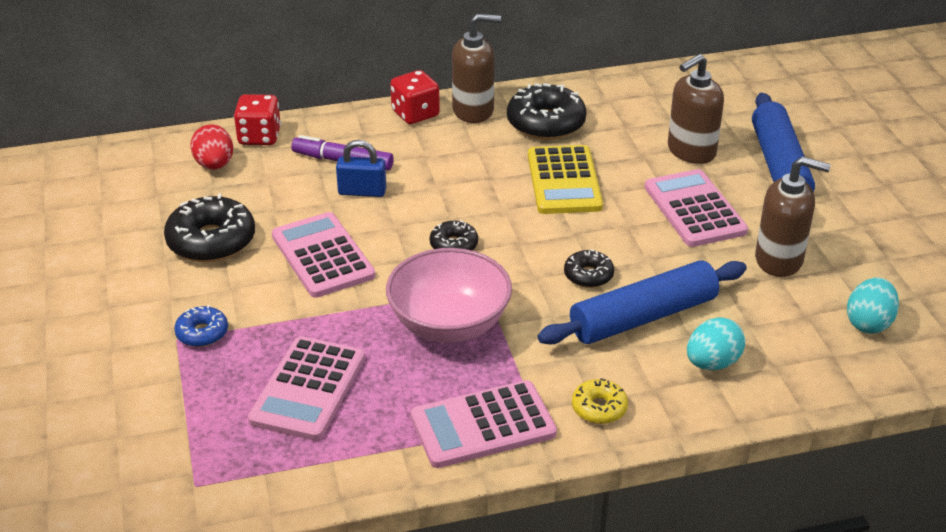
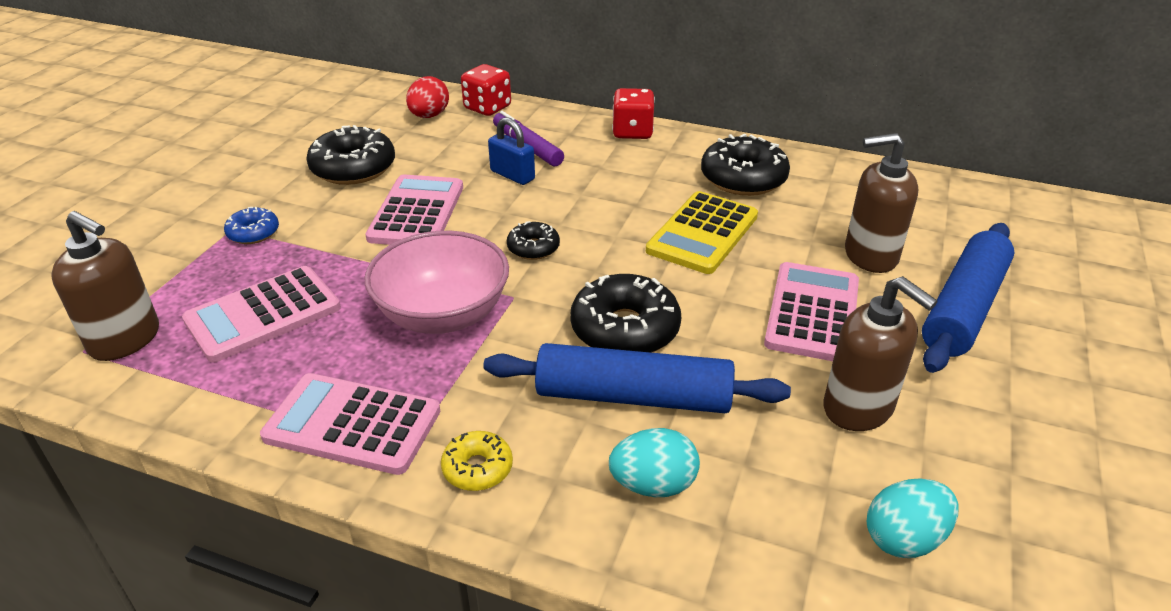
camera: 35 degrees right, 0 degrees up
(473, 110) = (687, 146): brown soap dispenser -> brown soap dispenser (125, 340)
(588, 275) = (625, 329): black donut -> black donut, size x1.84

